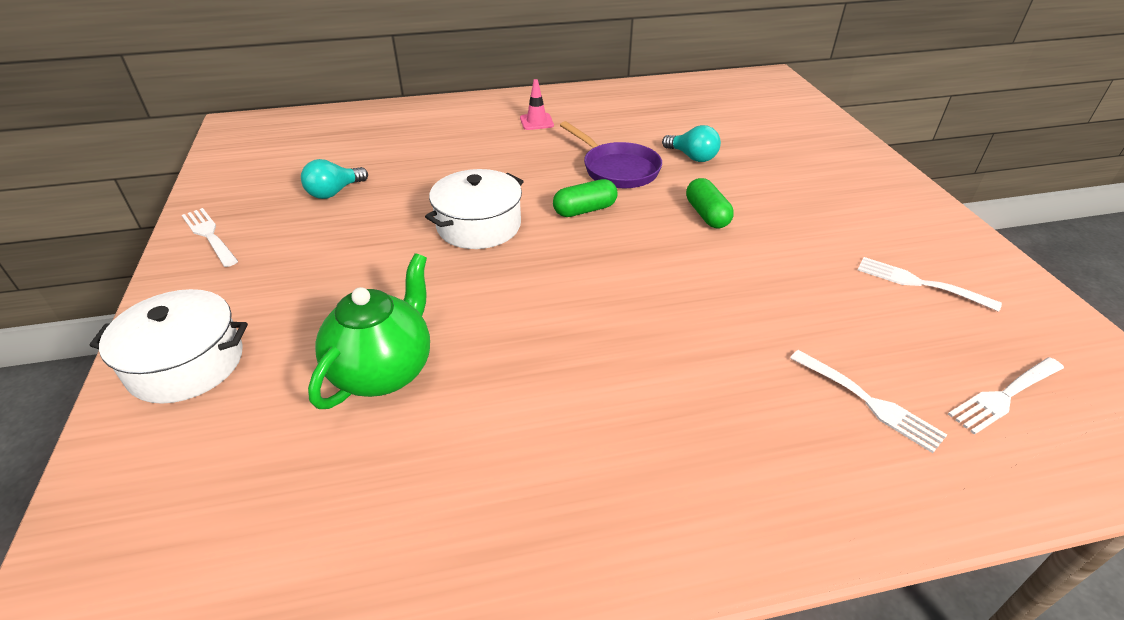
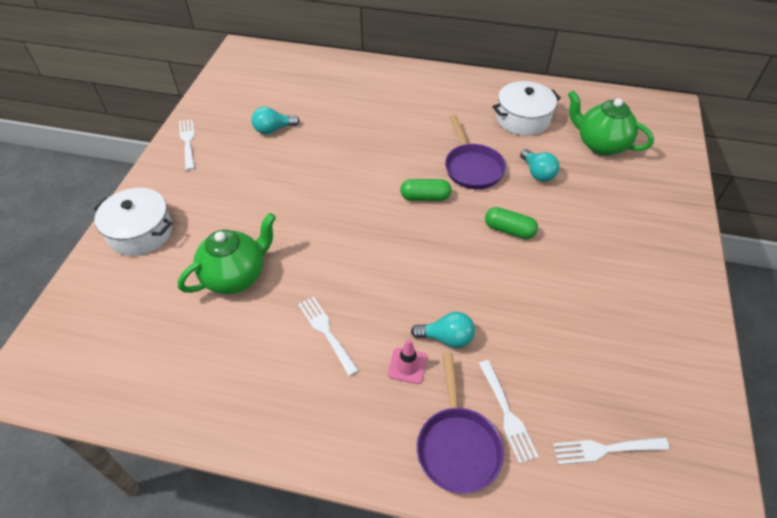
camera: 25 degrees right, 10 degrees up
(479, 226) = (347, 187): white pot -> white pot (523, 119)
(536, 122) = (442, 103): pink traffic cone -> pink traffic cone (407, 366)
(707, 215) = (509, 230): green capsule -> green capsule turned 75 degrees counterclockwise
(728, 345) = (446, 338): none -> turquoise light bulb
(733, 119) = (600, 144): none -> green teapot
(846, 465) = (457, 446): none -> purple pan
(919, 283) = (623, 344): white fork -> white fork (326, 332)

